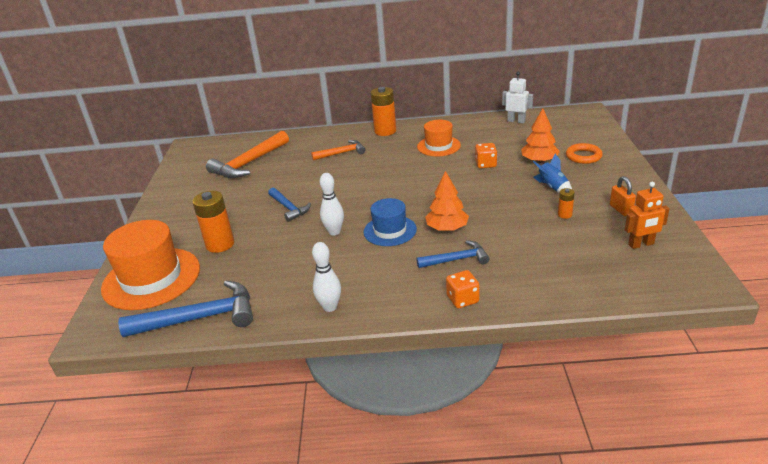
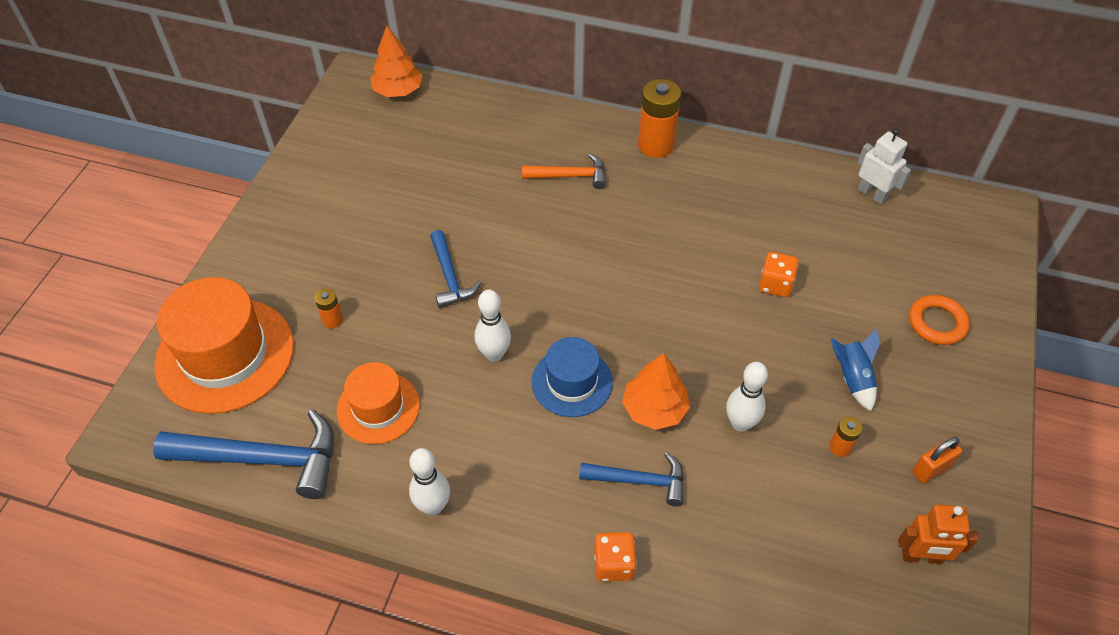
camera: 15 degrees right, 20 degrees up
(220, 244) = (332, 320): orange battery -> orange battery, size x0.49
(249, 163) = (428, 150): orange hammer -> none
(438, 146) = (722, 213): orange hat -> orange hat (378, 407)
(501, 221) = (740, 423): none -> white bowling pin
(539, 161) = (862, 307): orange tree -> orange tree (398, 90)
(620, 210) = (931, 469): orange padlock -> orange padlock turned 60 degrees clockwise

